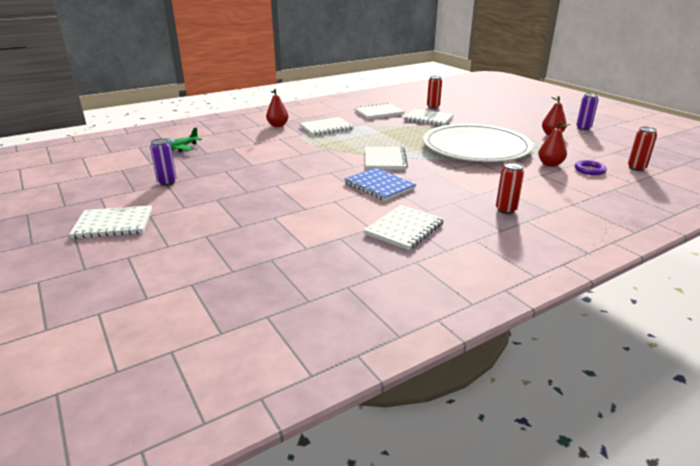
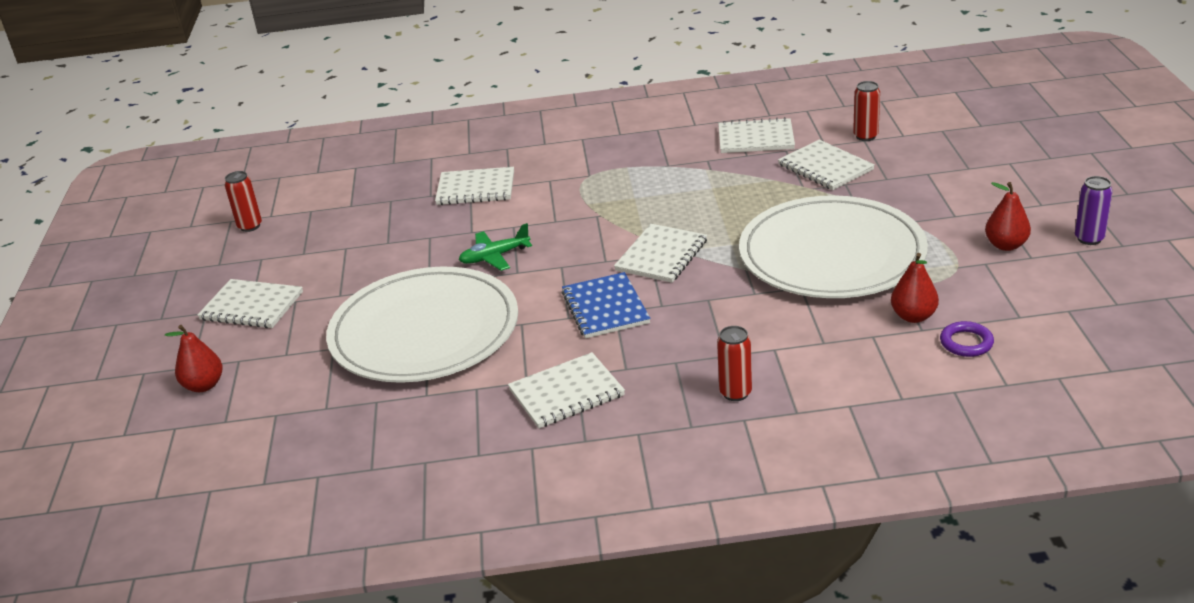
camera: 30 degrees right, 5 degrees up
(167, 182) = (348, 245): purple can -> none
(179, 148) = (403, 179): green plane -> green plane (494, 257)
(269, 215) = (424, 331): none -> white plate
(277, 125) = (570, 148): red pear -> red pear (204, 385)
(326, 128) = (638, 165): white notebook -> white notebook (476, 188)
(636, 168) = (1058, 355): red can -> red can (250, 226)

